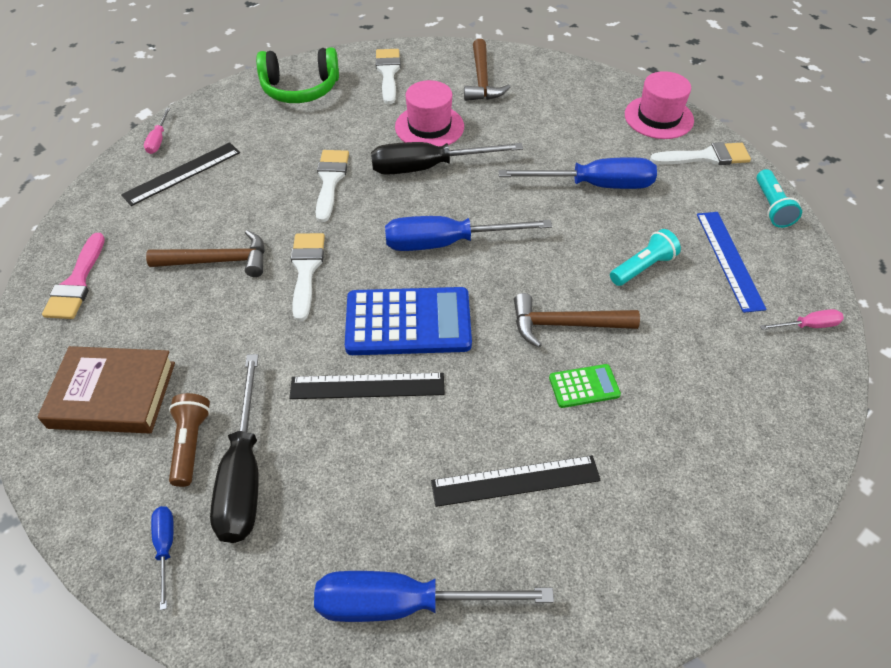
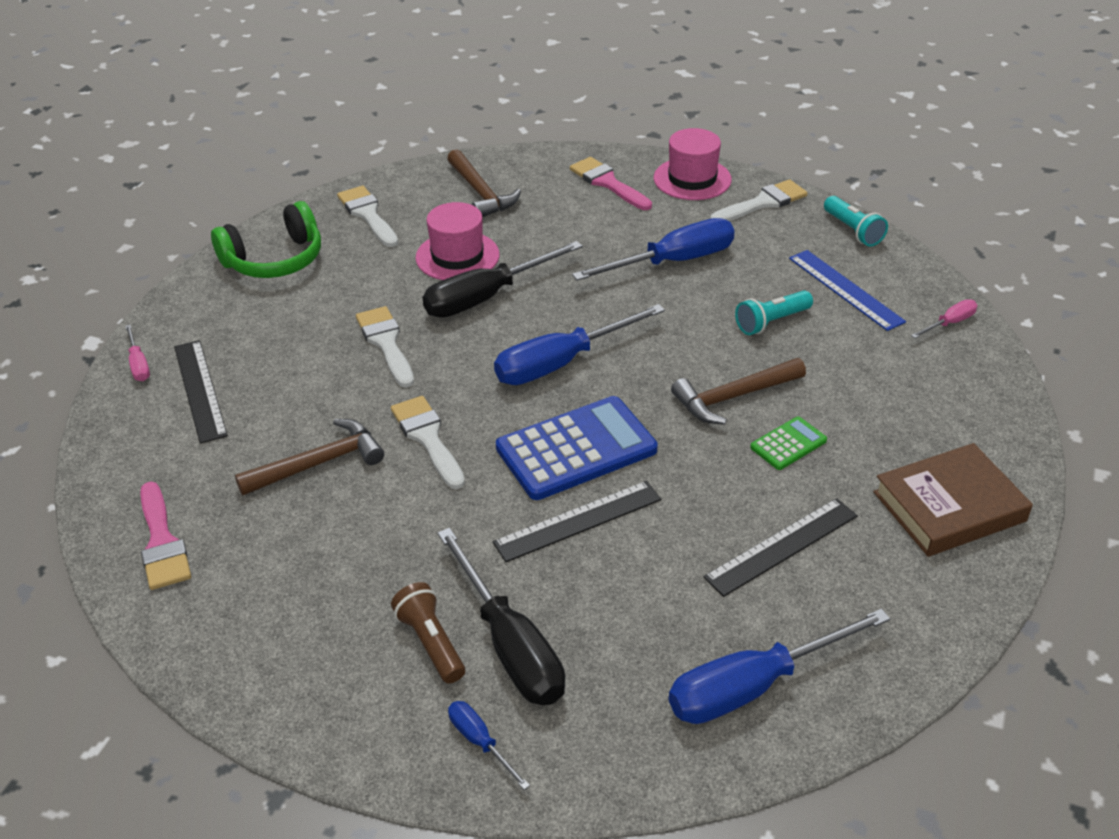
camera: 25 degrees left, 10 degrees down
(113, 394) = (302, 632): brown book -> brown book (949, 506)
(182, 173) = (199, 390): black ruler -> black ruler turned 45 degrees counterclockwise
(586, 100) = (607, 183): none -> pink brush
(643, 267) = (771, 322): turquoise flashlight -> turquoise flashlight turned 150 degrees counterclockwise

